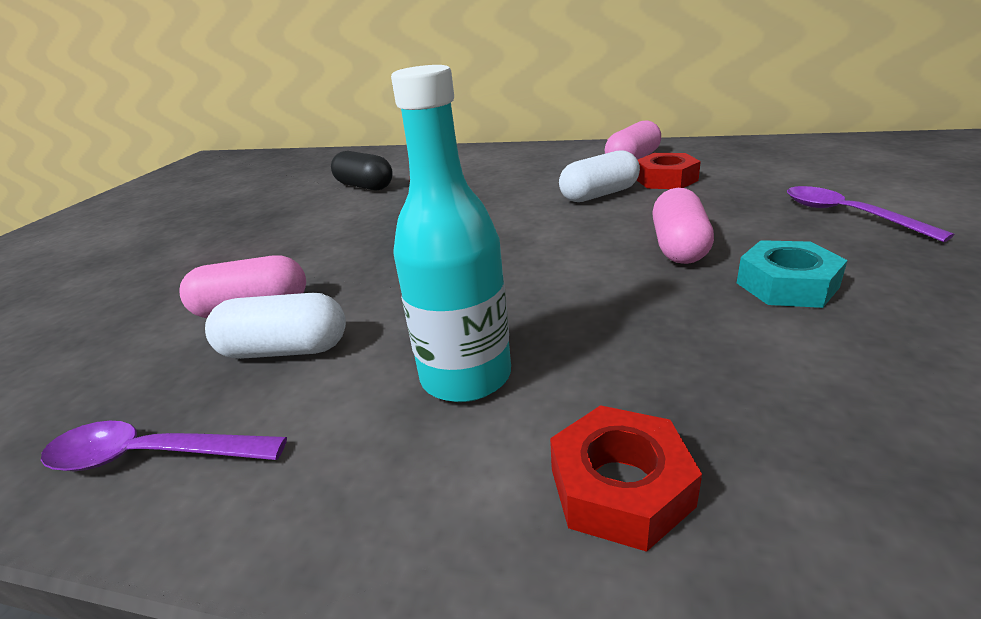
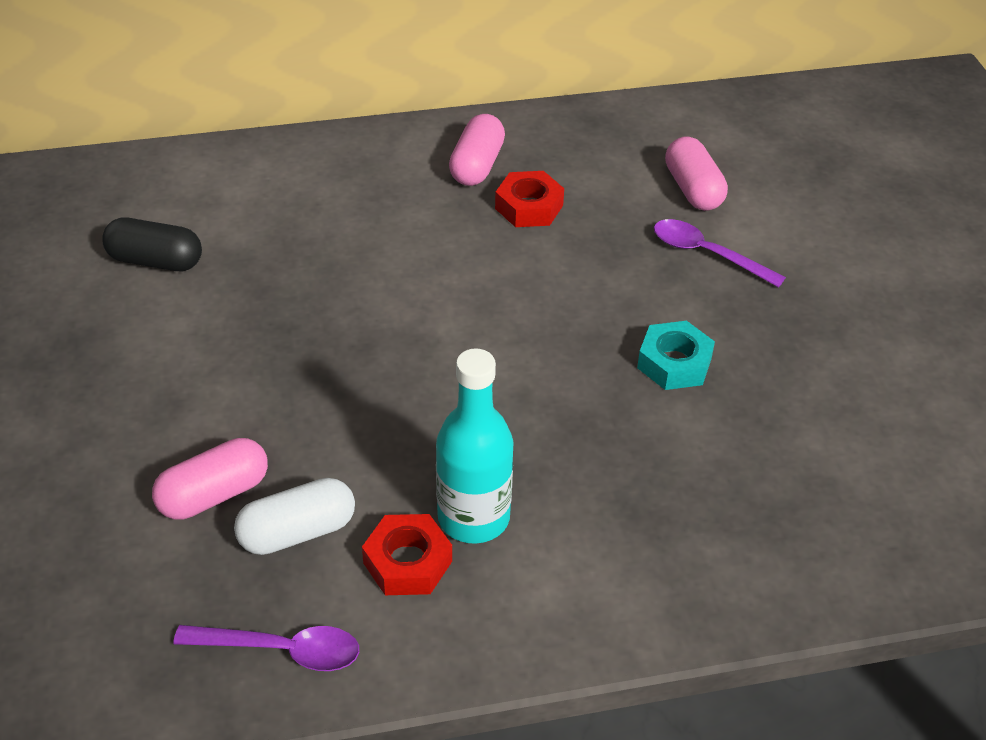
camera: 30 degrees left, 15 degrees up
(150, 456) = (282, 650): purple spoon -> purple spoon turned 150 degrees counterclockwise
(599, 195) = (469, 246): white capsule -> none
(620, 487) = (616, 571): red nut -> red nut (408, 562)
(679, 247) = (578, 326): pink capsule -> pink capsule (693, 189)

